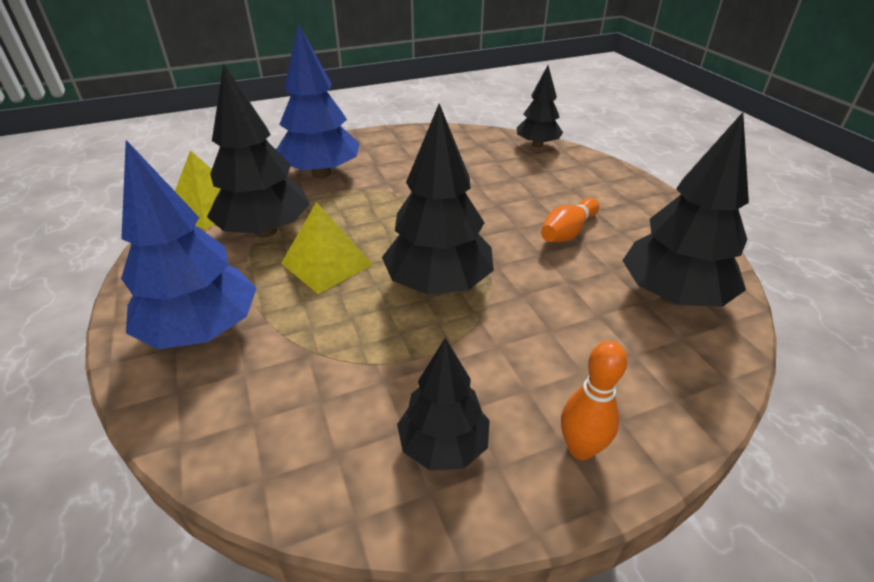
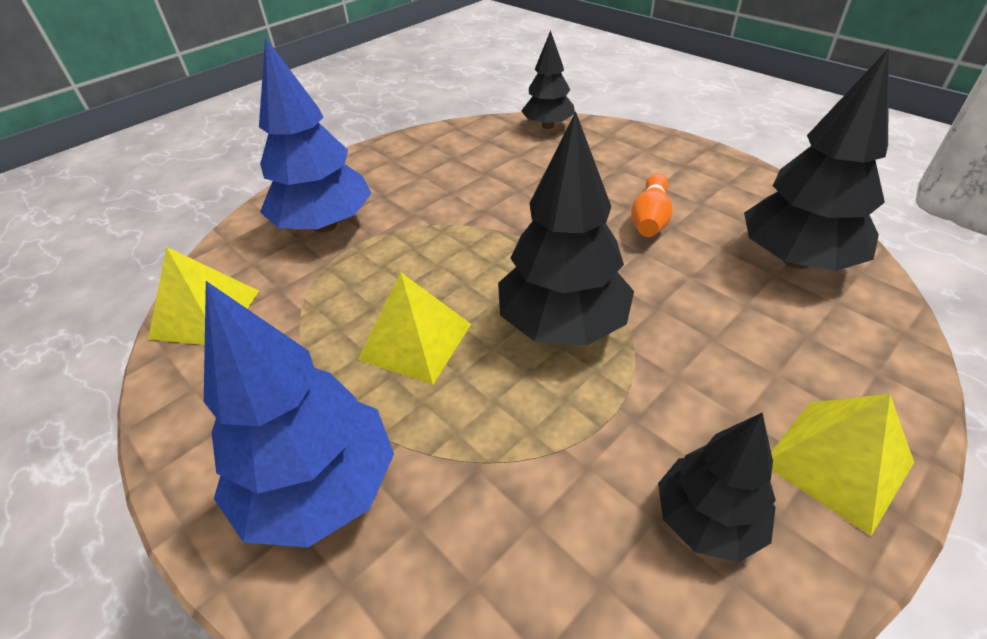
camera: 20 degrees left, 5 degrees up
(265, 231) = (306, 323): black tree -> none
(580, 449) = (837, 463): orange bowling pin -> yellow pyramid

